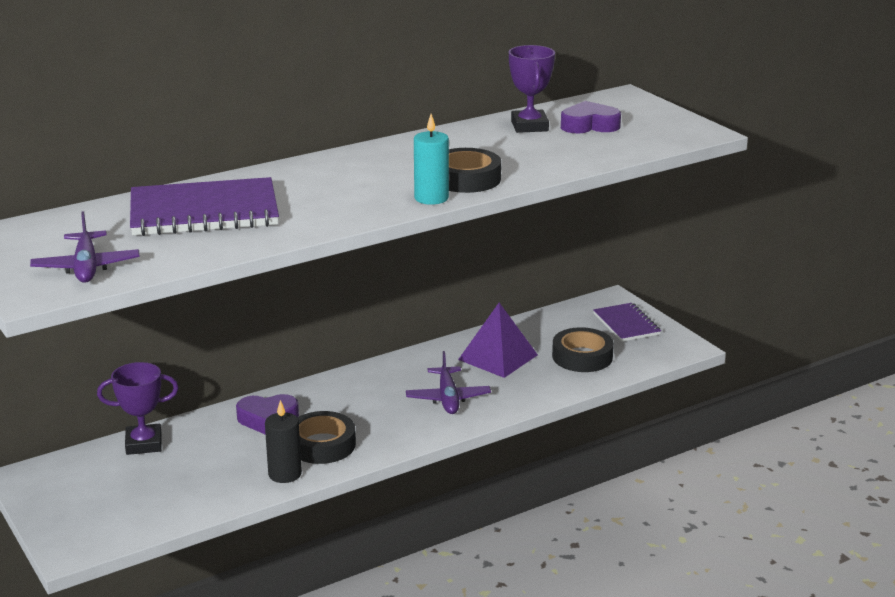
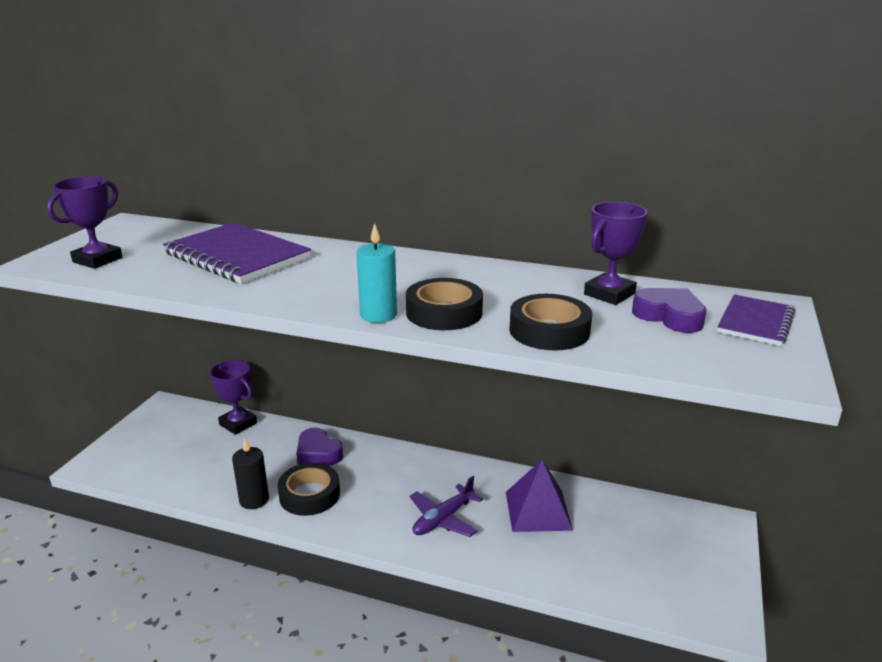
camera: 50 degrees right, 0 degrees up
(86, 267) = (97, 260): purple plane -> purple trophy
(582, 357) = (607, 559): black tape -> black tape (549, 331)
(626, 324) = (701, 555): purple notebook -> purple notebook (755, 322)

